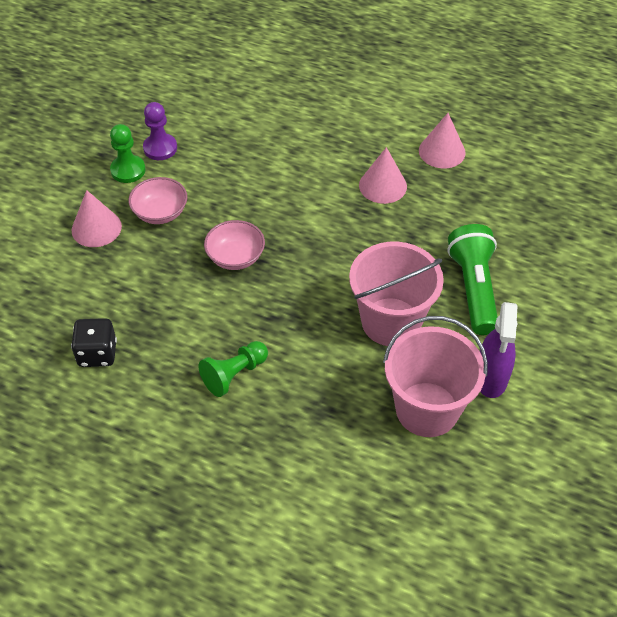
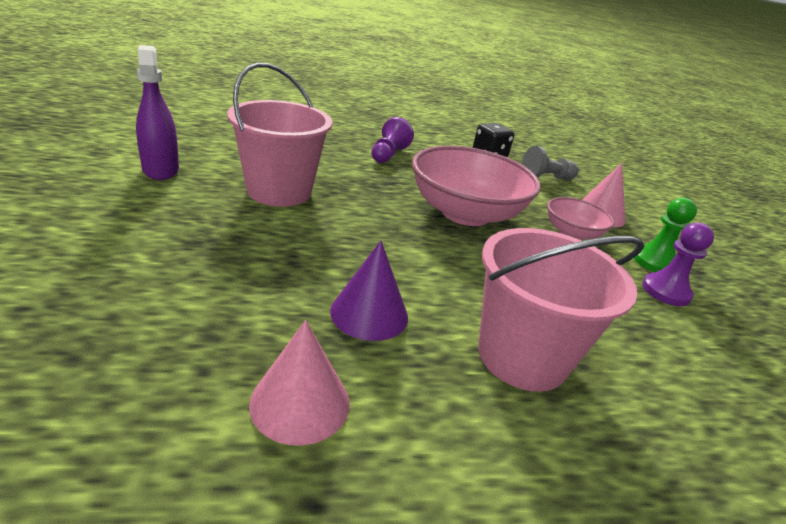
camera: 145 degrees right, 20 degrees down
(79, 293) = (545, 178): none -> grey pawn
(234, 374) = (388, 154): green pawn -> purple pawn
(235, 257) = (465, 213): pink bowl -> pink bowl, size x1.92
(383, 185) = (369, 313): pink cone -> purple cone
(427, 409) = (221, 151): pink bucket -> pink bucket (522, 356)
(473, 289) = (191, 225): green flashlight -> none

